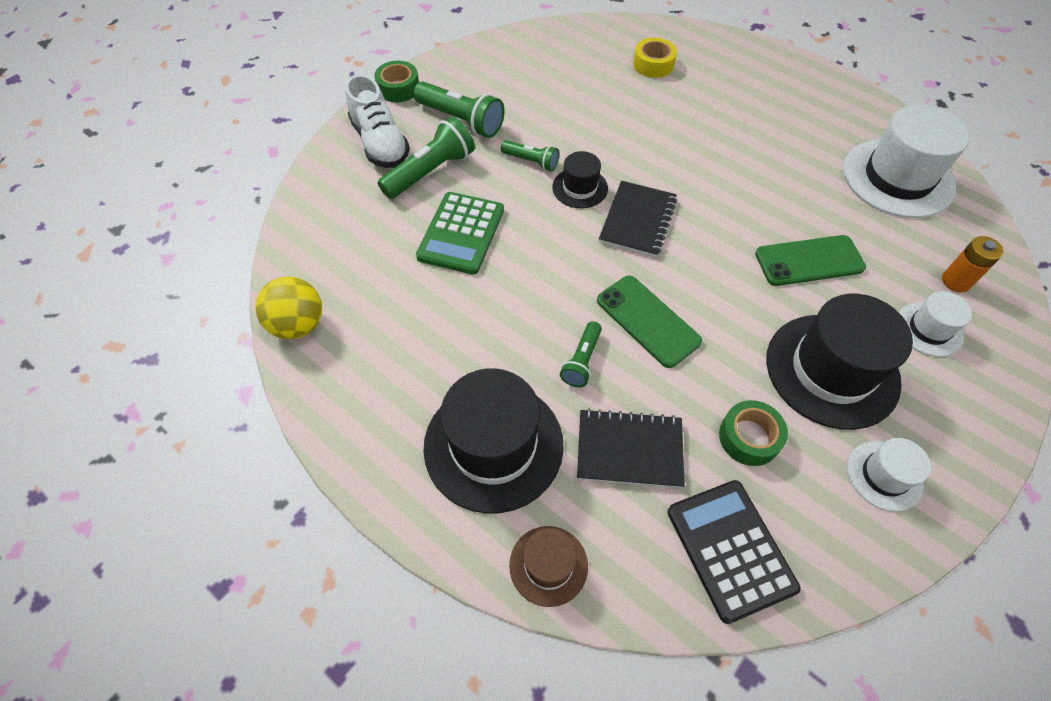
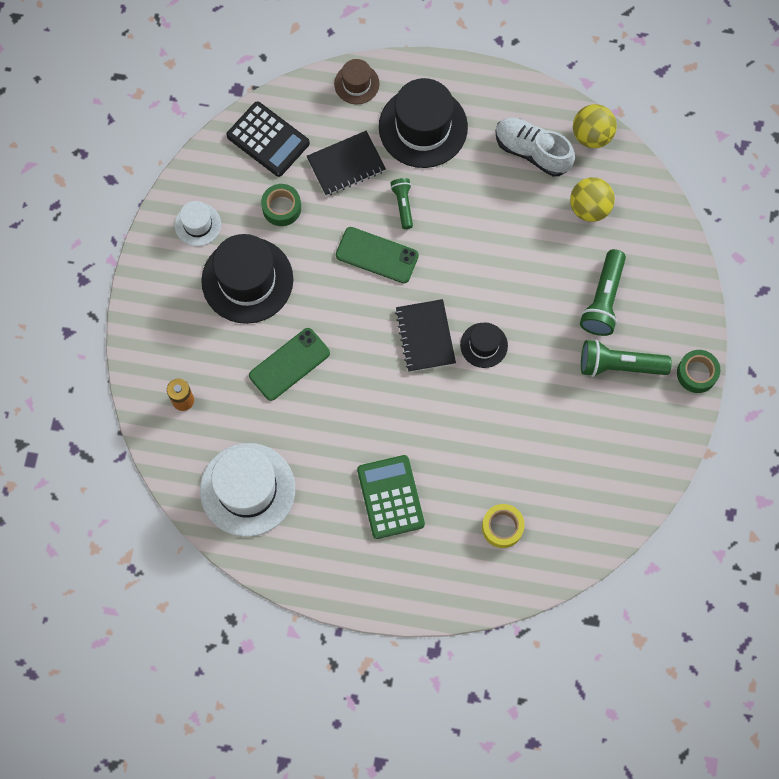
camera: 150 degrees right, 15 degrees up
(370, 254) = (589, 208): none -> yellow ball
(380, 143) = (662, 306): white shoe -> white shoe (532, 152)
(461, 233) = (541, 257): green calculator -> green calculator (390, 497)
(531, 161) = (535, 351): green flashlight -> none
(929, 329) = (193, 346): white hat -> none

